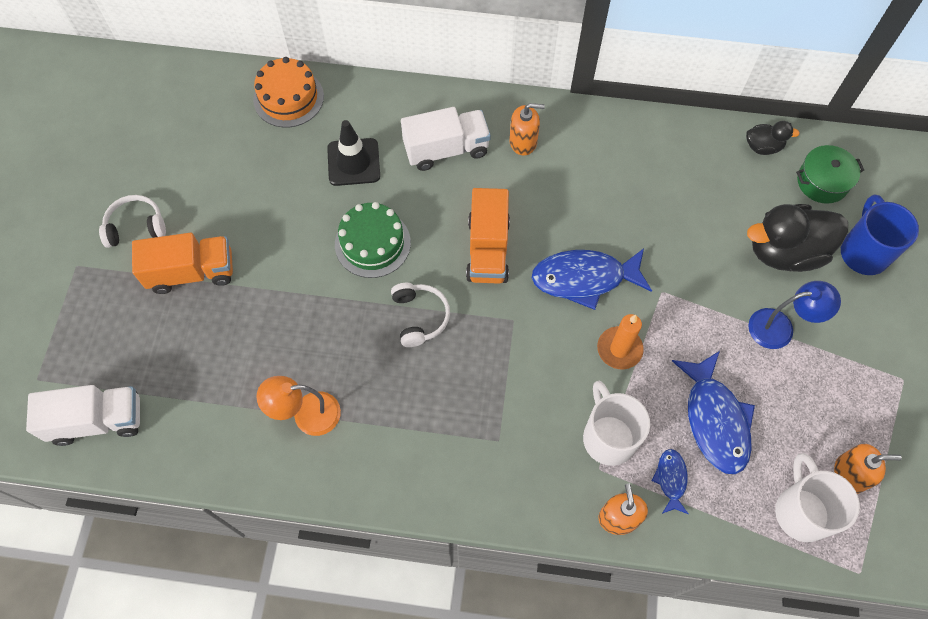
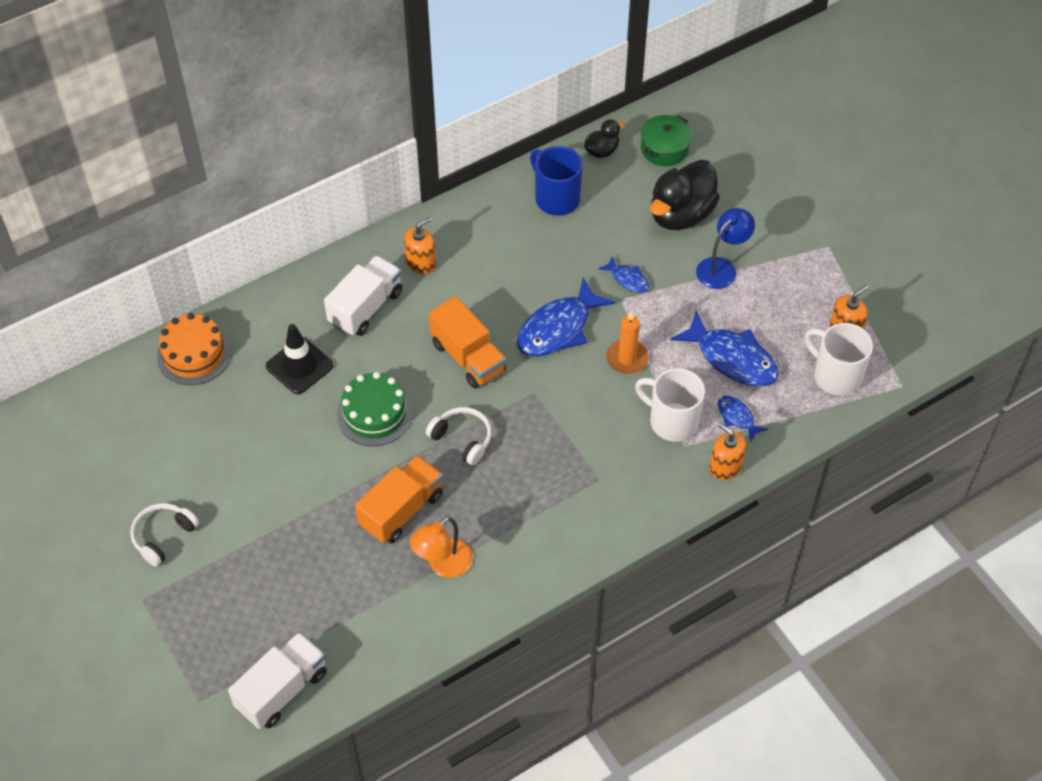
camera: 40 degrees left, 10 degrees down
(192, 272) = (248, 535): orange truck -> orange truck (401, 510)
(684, 277) = (627, 279): none -> blue fish
(863, 252) = (733, 179): blue mug -> blue mug (556, 198)

